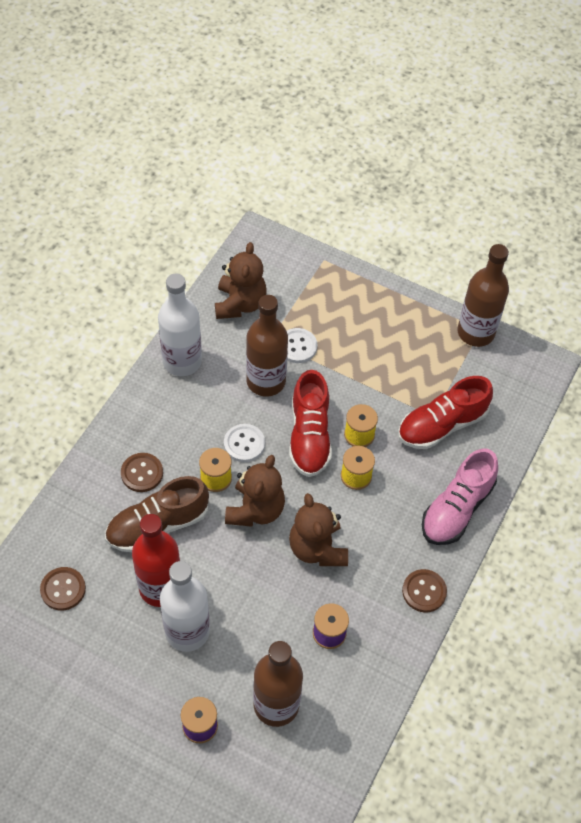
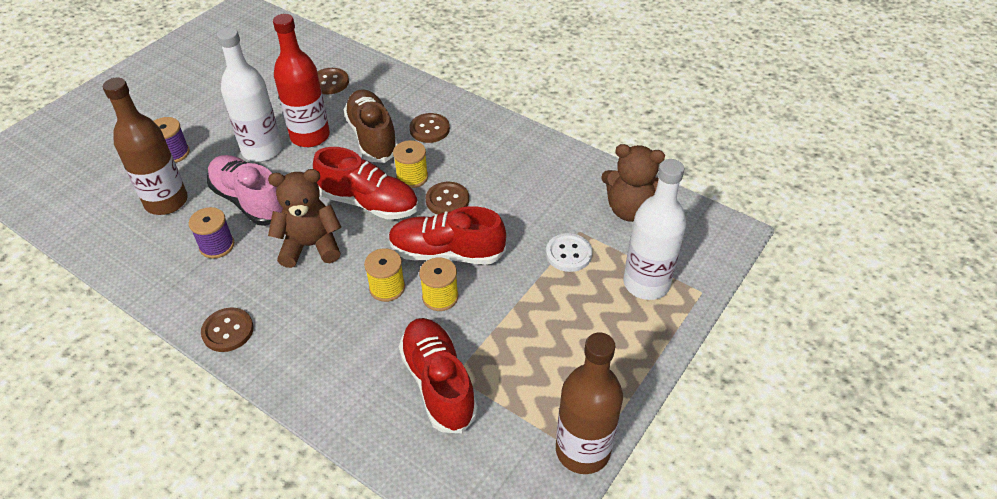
camera: 100 degrees right, 10 degrees down
(182, 361) = (554, 161): white bottle -> white bottle (646, 283)
(244, 444) = (447, 200): white button -> brown button
(255, 510) = (369, 203): brown teddy bear -> red shoe
(266, 381) = (523, 223): brown bottle -> none
(456, 509) = (318, 380): pink shoe -> pink shoe (250, 201)

